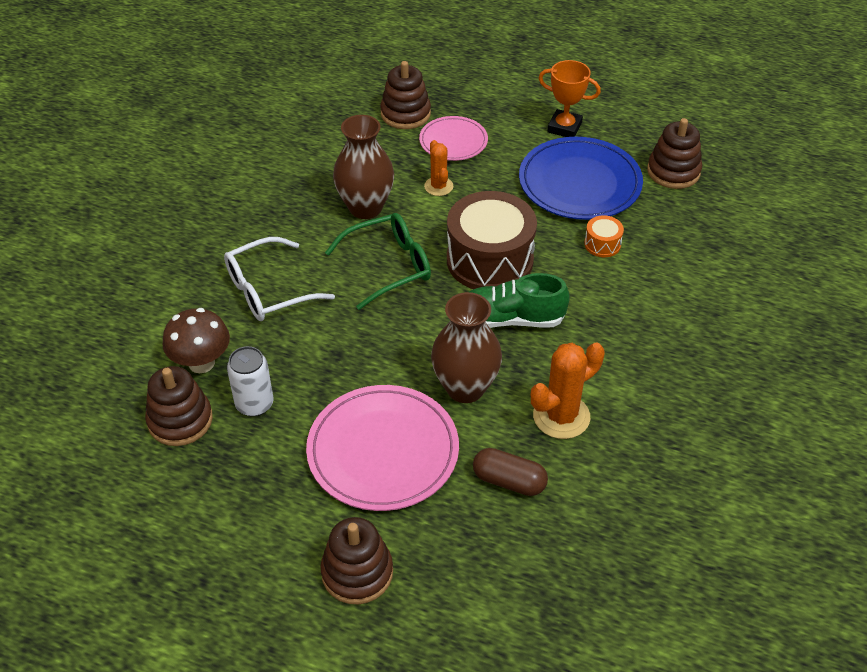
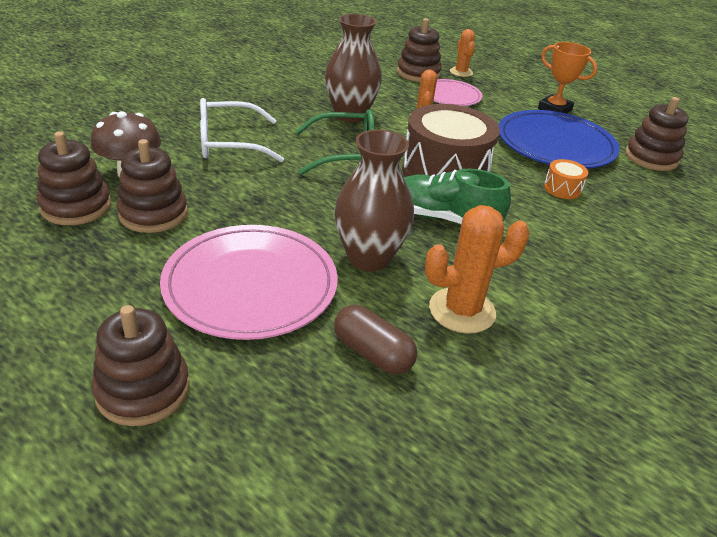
camera: 15 degrees right, 10 degrees down
(254, 404) = (153, 214): white can -> brown stacking toy
(449, 96) = (461, 72): none -> orange cactus

